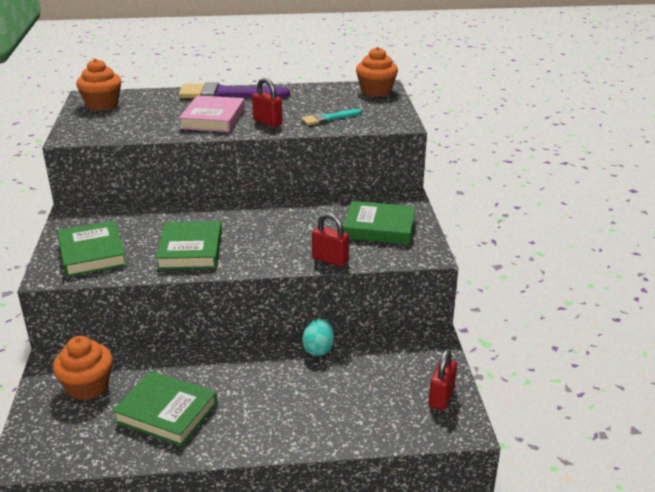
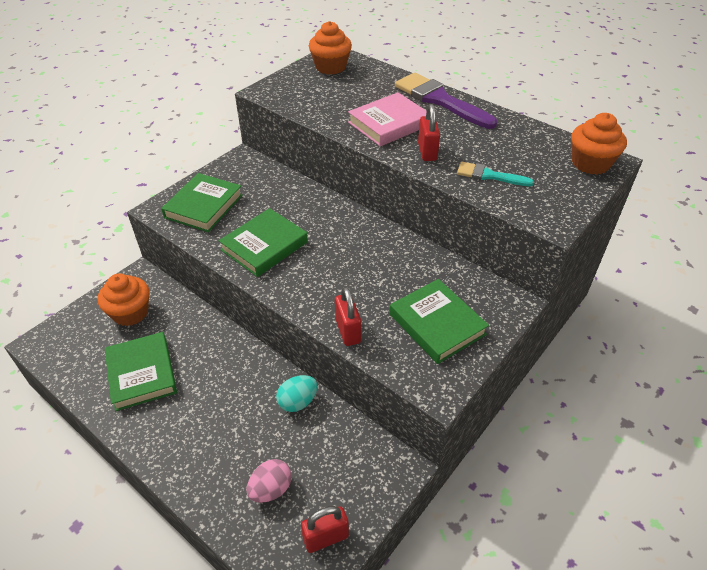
camera: 45 degrees right, 15 degrees up
(372, 401) = (271, 489): none -> pink egg

